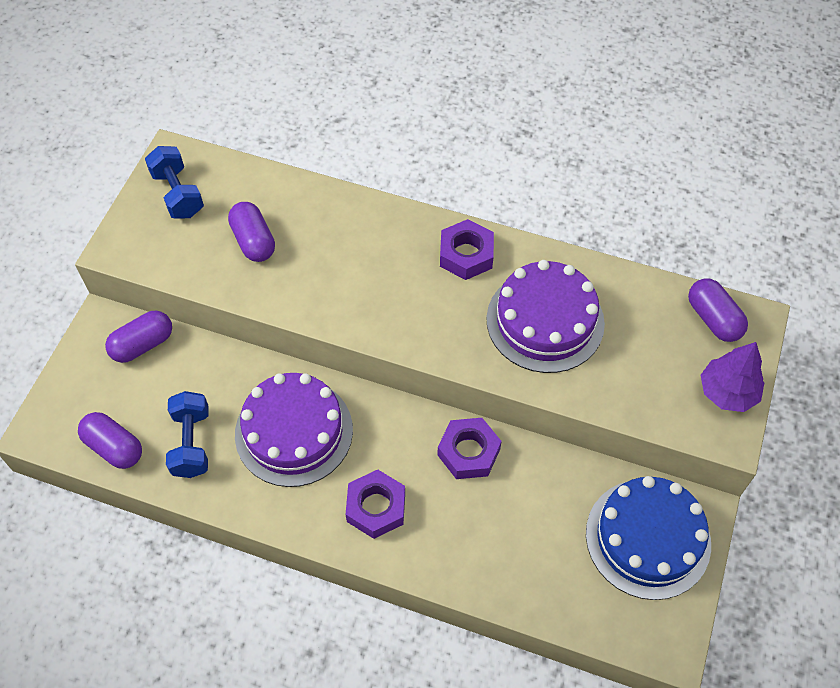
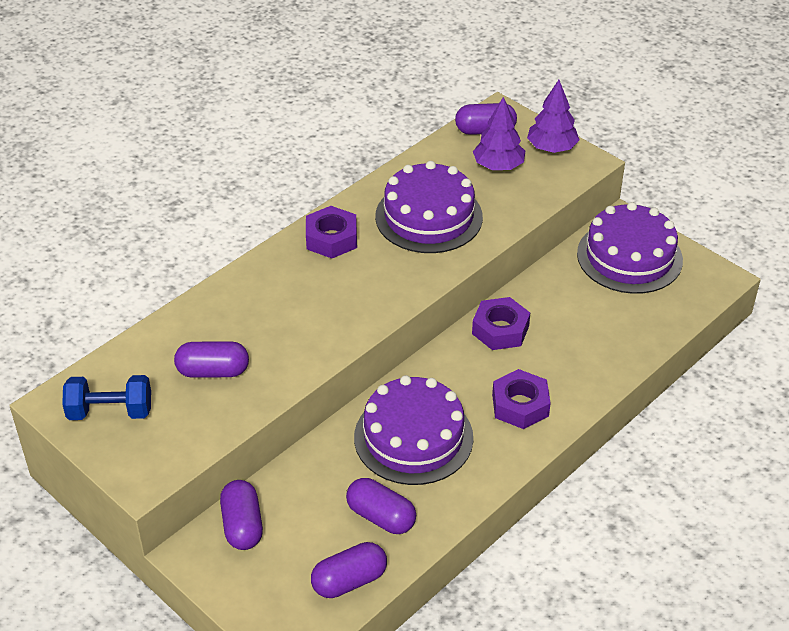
camera: 65 degrees left, 15 degrees down
(191, 443) = (381, 517): blue dumbbell -> purple capsule
(648, 538) = (629, 257): blue cake -> purple cake
(663, 352) = (498, 166): none -> purple tree

